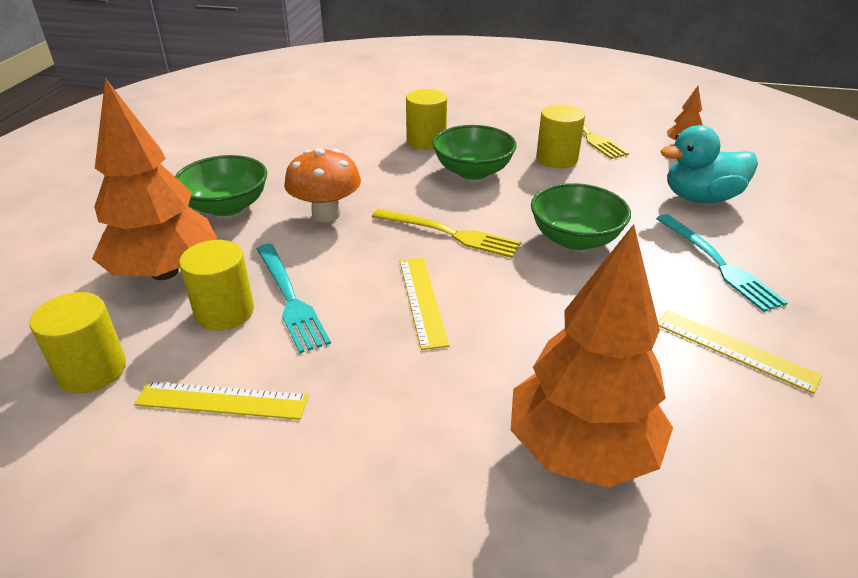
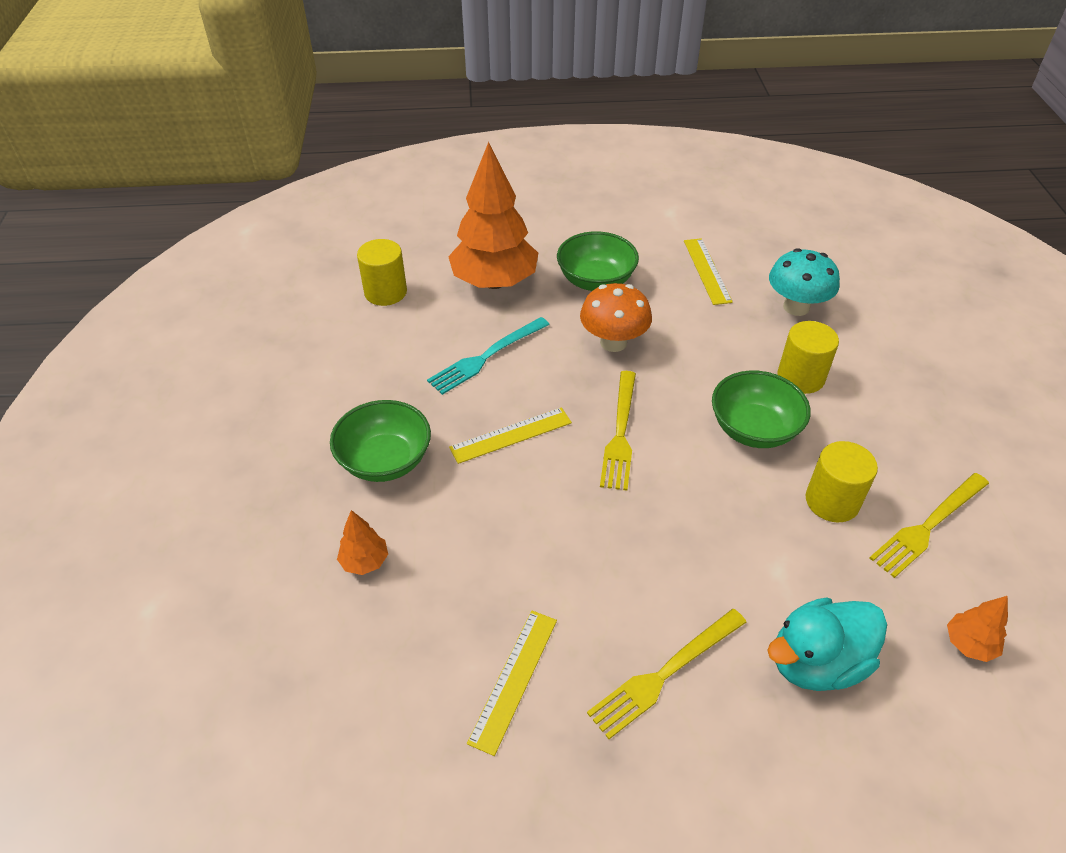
camera: 75 degrees right, 10 degrees up
(222, 400) = (373, 359): yellow ruler -> yellow ruler (707, 271)
(224, 312) = (459, 328): yellow cylinder -> none
(346, 125) = (796, 307): none -> turquoise mushroom
(575, 239) = (656, 535): green bowl -> green bowl (385, 460)
(581, 450) = (365, 561): orange tree -> orange tree, size x0.42
(700, 198) = (816, 662): turquoise duck -> turquoise duck turned 90 degrees counterclockwise
(717, 263) = (665, 673): turquoise fork -> yellow fork

